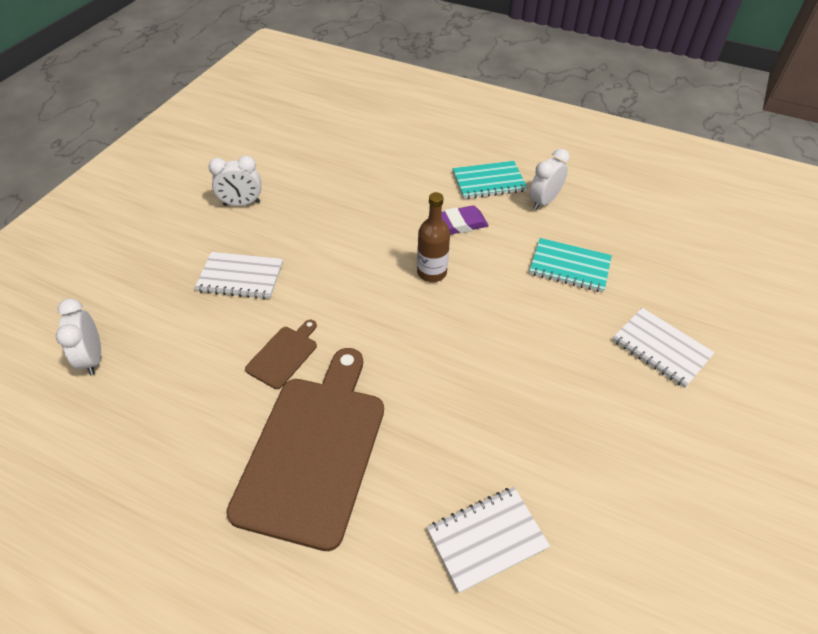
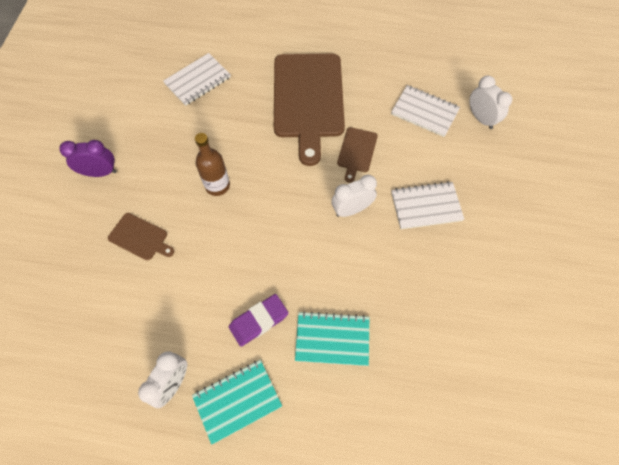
camera: 165 degrees right, 15 degrees up
(242, 204) = (478, 289): white clock -> white clock (351, 209)
(431, 272) = (270, 253): brown bottle -> brown bottle (217, 185)
(569, 267) = (147, 293): turquoise notebook -> turquoise notebook (332, 339)
(579, 319) = (140, 237): none -> brown cutting board
(641, 411) = (100, 172): none -> purple clock
(661, 348) = (76, 226): white notebook -> white notebook (424, 112)

